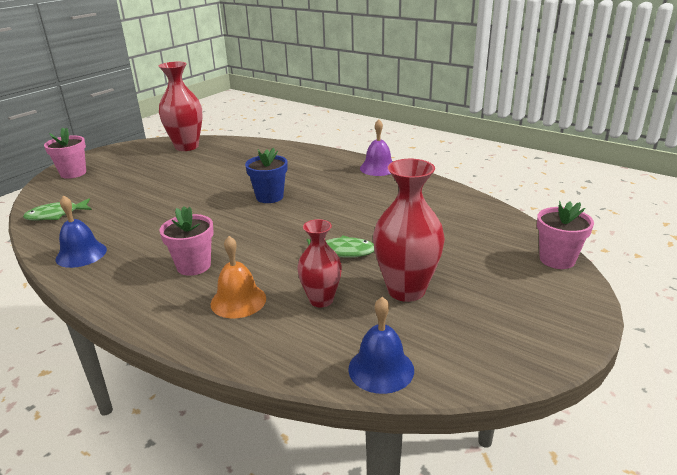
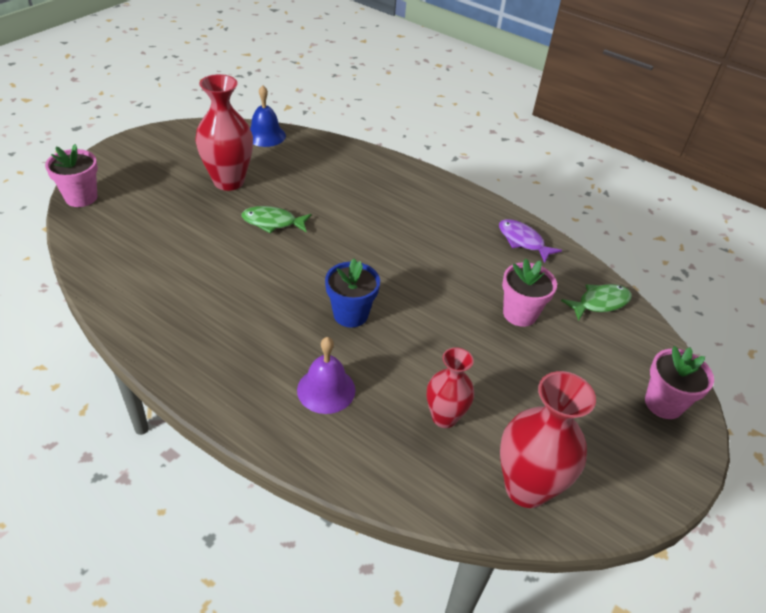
camera: 175 degrees right, 15 degrees up
(81, 254) = (523, 241): blue bell -> purple fish
(194, 266) = (409, 219): pink flower pot -> pink flower pot (519, 314)
(238, 301) = (362, 184): orange bell -> none
(321, 300) = (297, 179): red vase -> red vase (444, 417)
(378, 168) = (187, 373): purple bell -> purple bell (326, 390)

